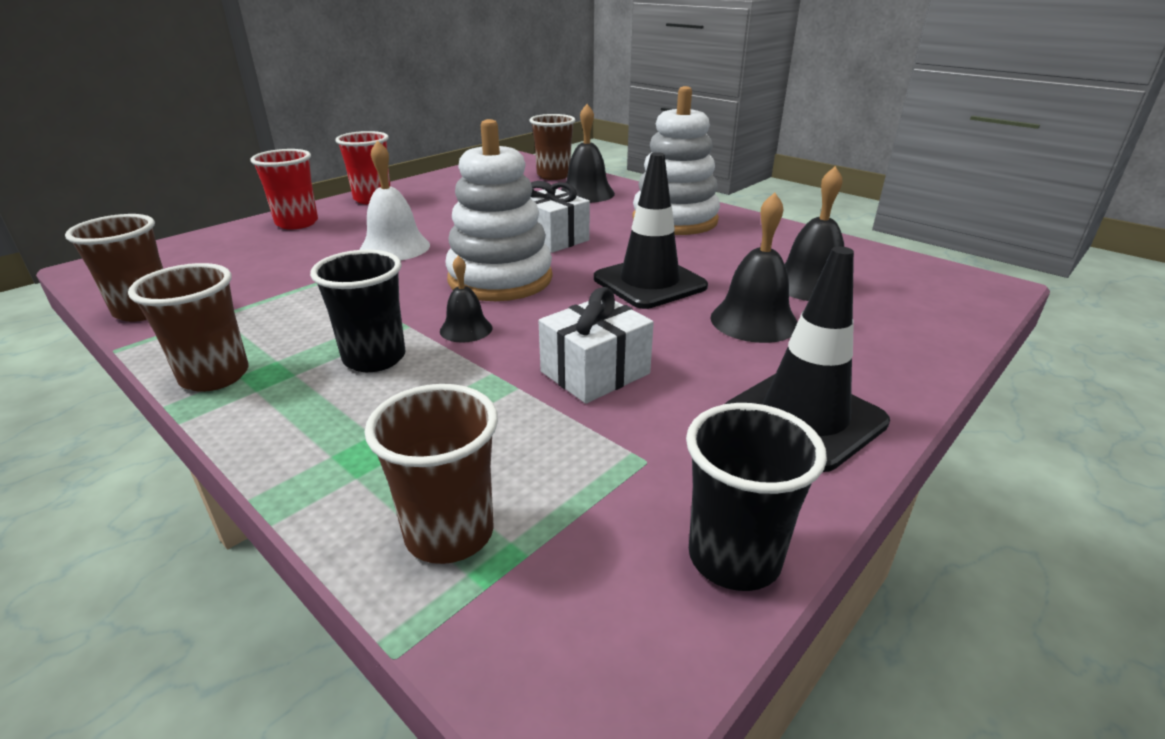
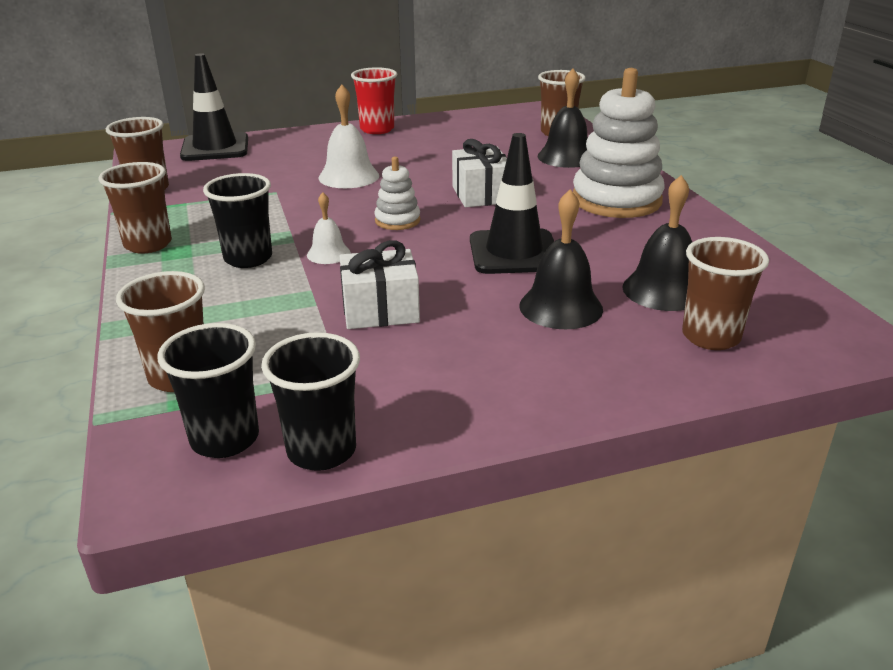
camera: 30 degrees right, 0 degrees up
(297, 223) = (301, 141): red cup -> none
(466, 329) = (328, 254): black bell -> white bell
(500, 279) = (397, 220): white stacking toy -> white stacking toy, size x0.49
(606, 595) = (225, 439): none -> black cup
(804, 418) = (493, 389): black traffic cone -> black traffic cone (215, 148)
(896, 313) = (711, 337): none -> brown cup

